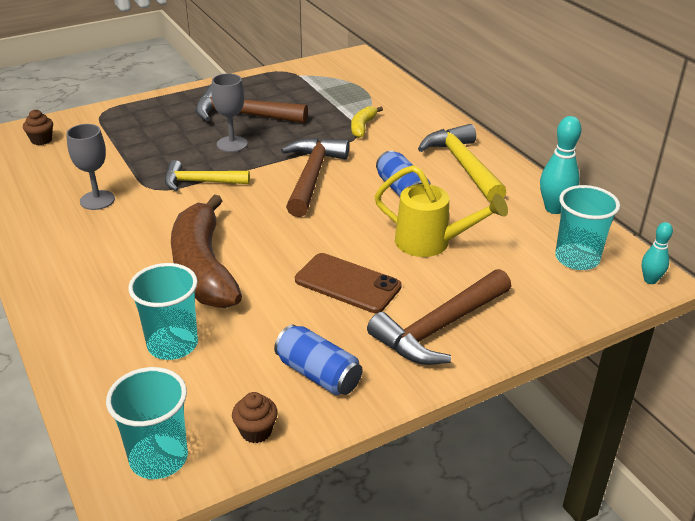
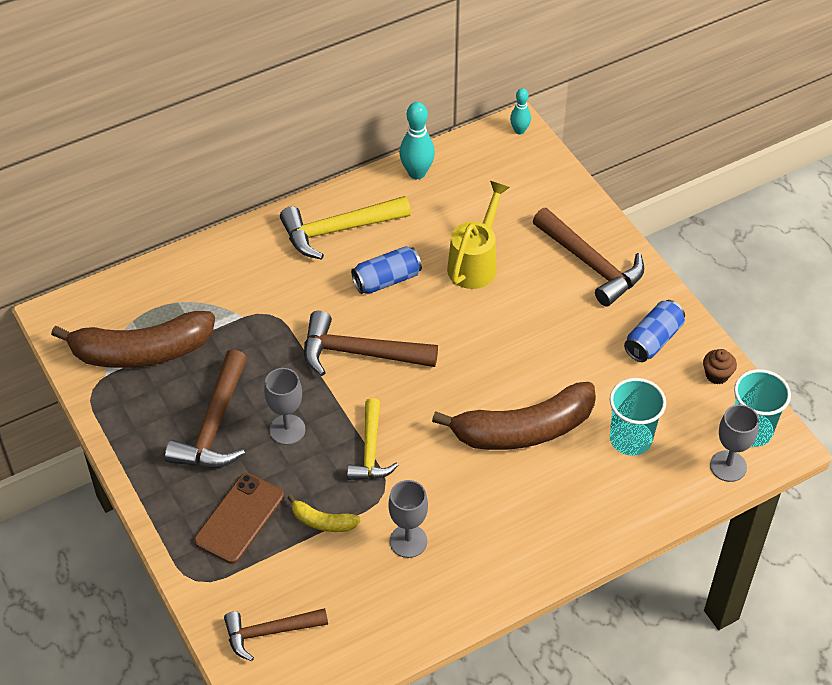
camera: 90 degrees left, 15 degrees up
(41, 140) = (269, 632): brown cupcake -> brown hammer
(110, 428) = (728, 466): none -> grey goblet
(320, 86) = (142, 352): none -> brown banana
(347, 283) = (538, 322): brown phone -> brown phone (239, 518)
(362, 127) = (252, 310): yellow banana -> yellow banana (322, 521)
(577, 258) = (493, 169): turquoise cup -> none

